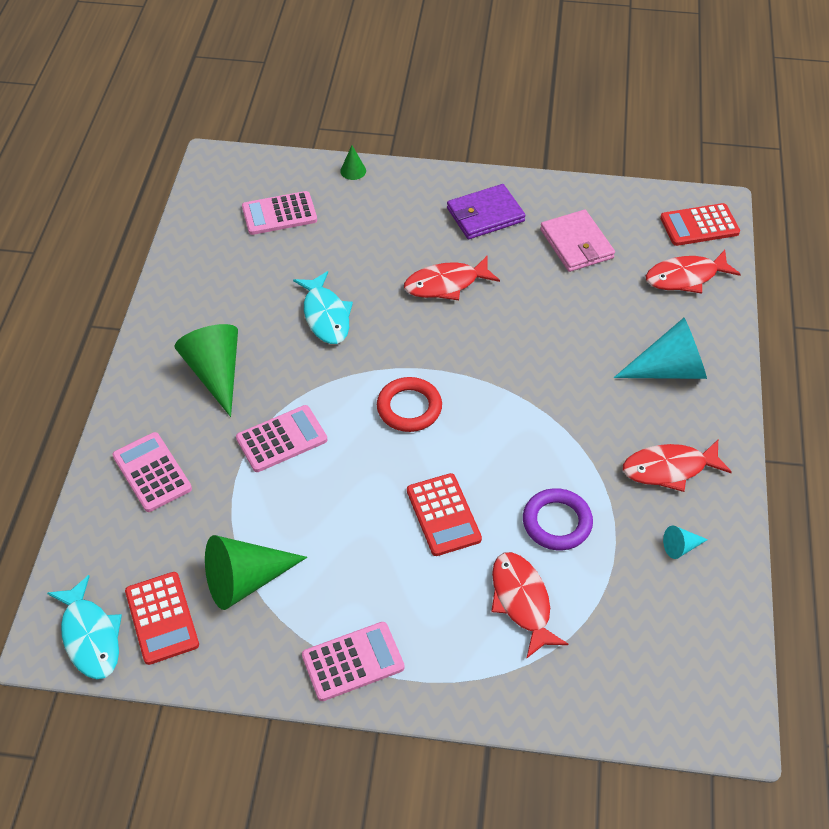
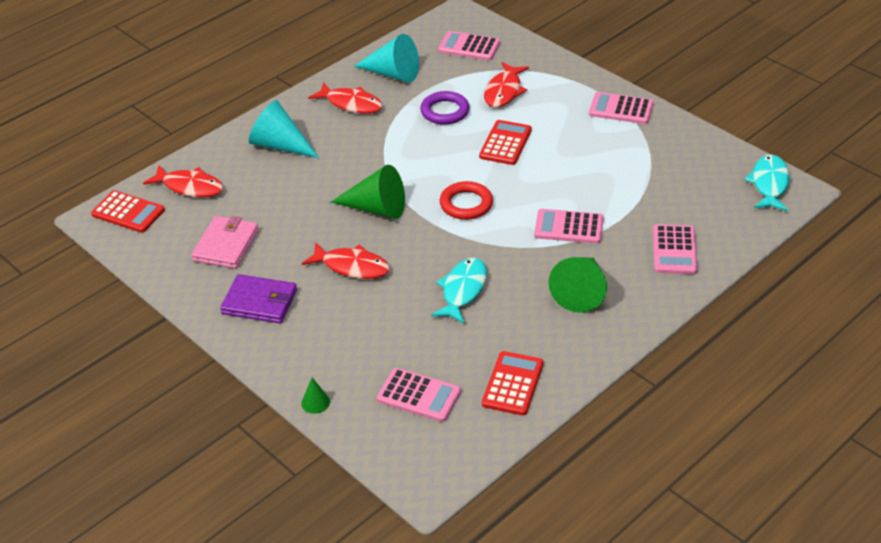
camera: 140 degrees left, 10 degrees down
(162, 618) = (719, 173): red calculator -> red calculator (513, 384)
(246, 580) = (653, 167): green cone -> green cone (376, 208)
(645, 661) = (469, 47): none -> pink calculator
(681, 547) = (392, 74): turquoise cone -> turquoise cone, size x2.18

